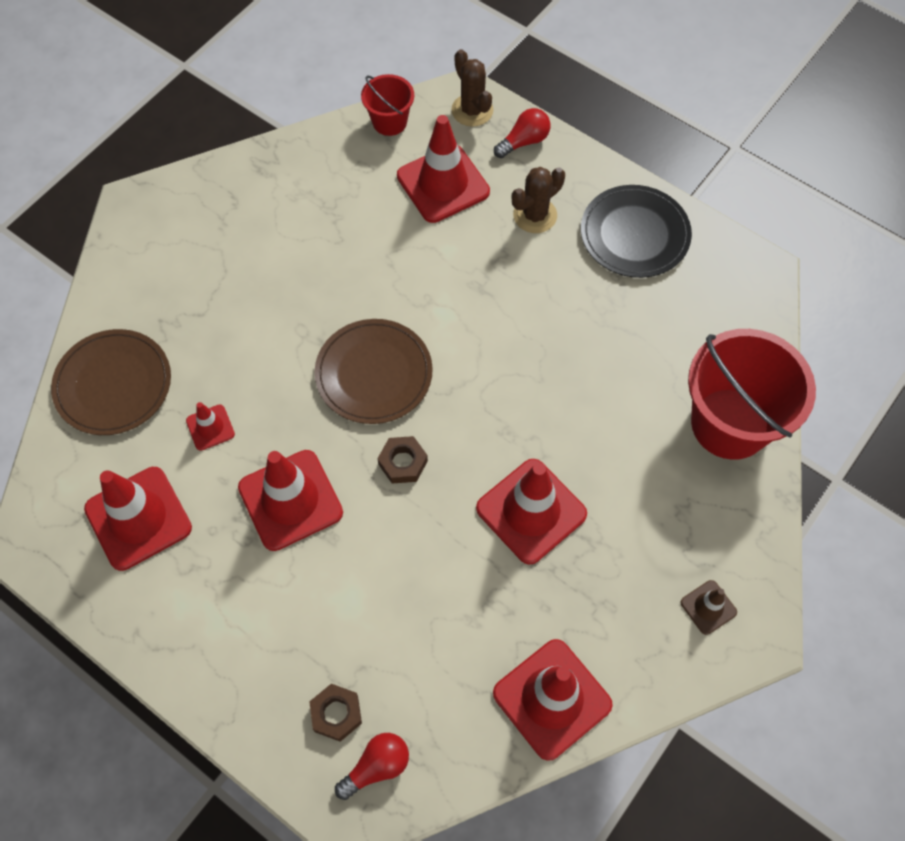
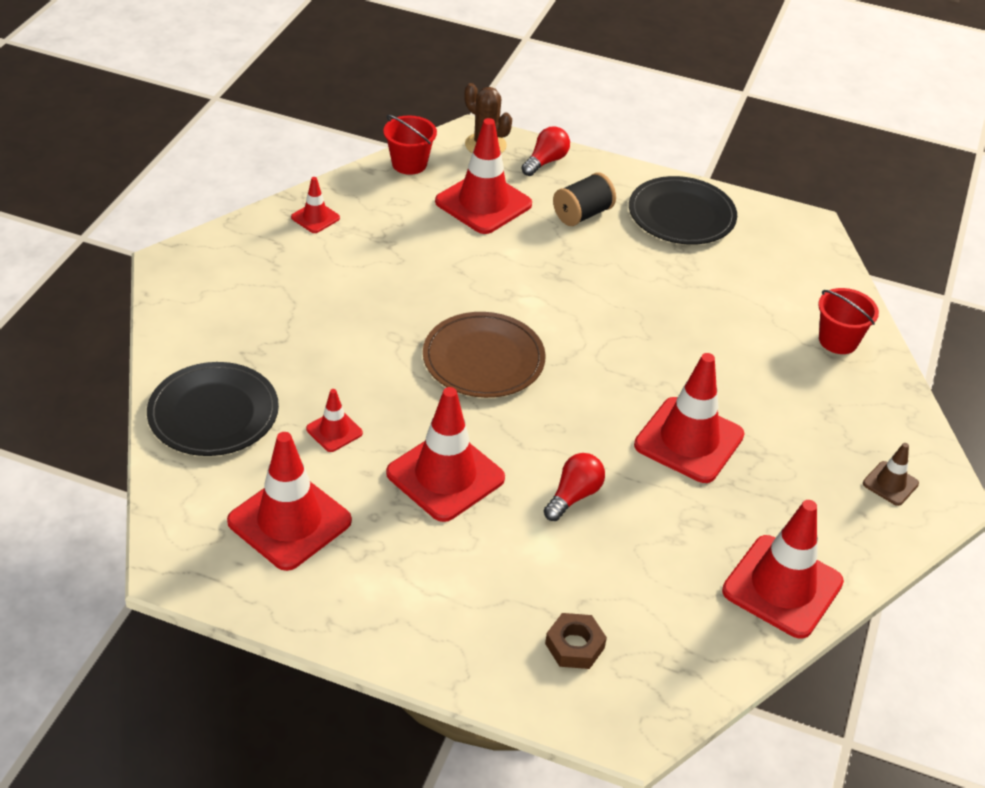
camera: 20 degrees left, 20 degrees down
(113, 384) = (213, 413): brown plate -> black plate
(278, 173) = (315, 218): none -> red traffic cone
(376, 767) = (637, 682): red light bulb -> red light bulb (573, 496)
(403, 462) = (545, 424): brown nut -> none
(535, 215) = (582, 214): brown cactus -> black spool
(730, 423) = (838, 340): red bucket -> red bucket, size x0.51

